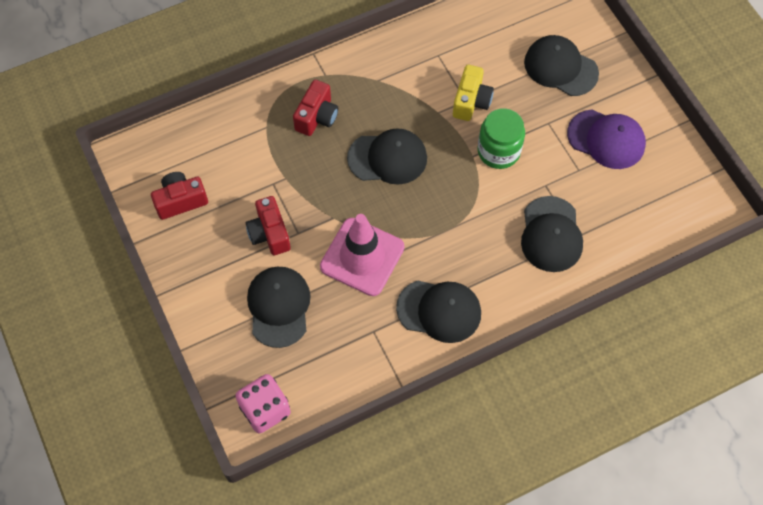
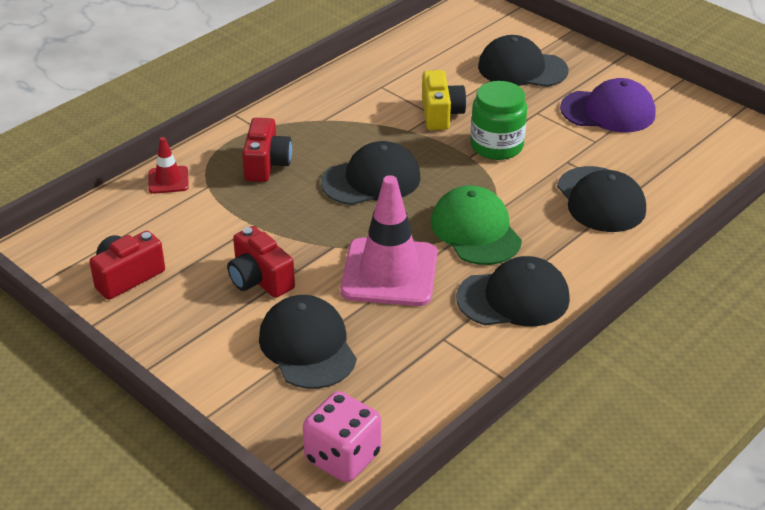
camera: 20 degrees left, 25 degrees down
(240, 111) = (168, 180): none -> red traffic cone
(442, 236) = (475, 231): none -> green cap

